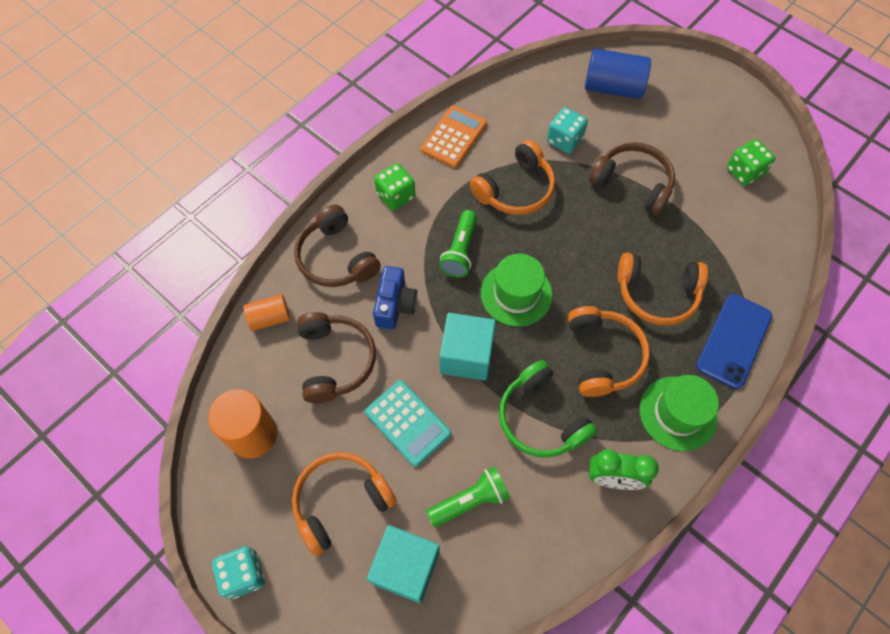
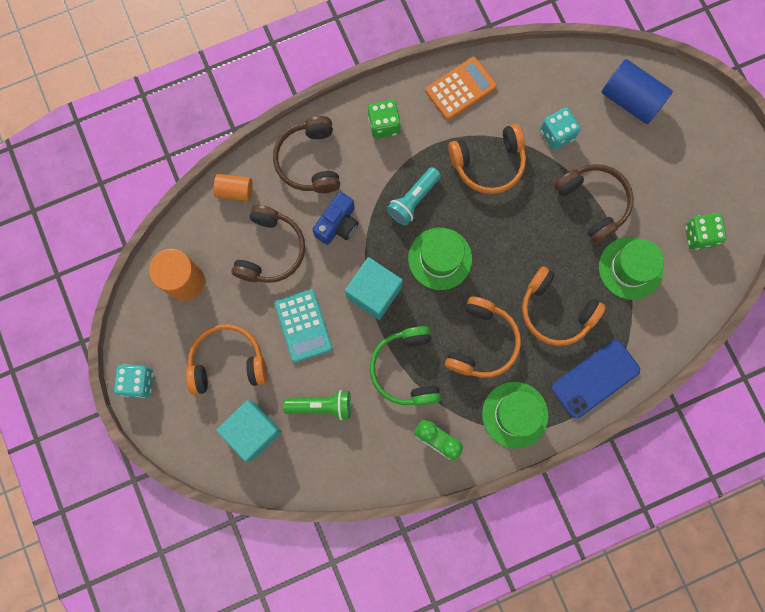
camera: 25 degrees right, 15 degrees up
(460, 251) = (413, 200): green flashlight -> turquoise flashlight
(702, 225) = (630, 268): none -> green hat

